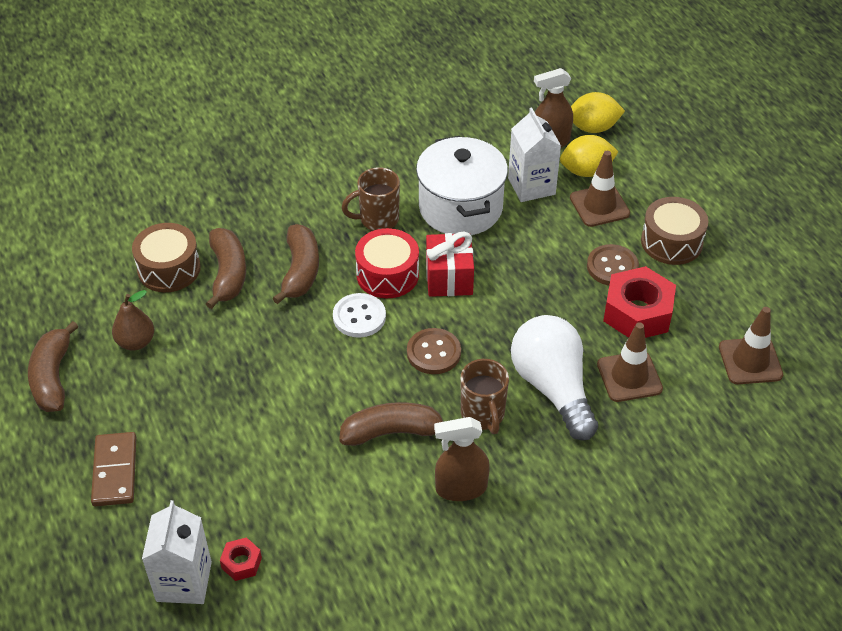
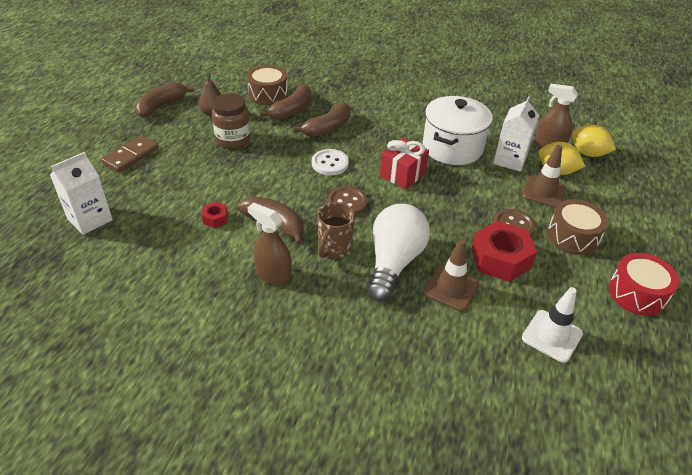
camera: 40 degrees right, 5 degrees down
(211, 362) = (233, 140): none -> brown jar
(241, 563) = (123, 230): red nut -> red nut (215, 218)
(377, 220) = (398, 129): brown mug -> none
(387, 275) = (370, 154): red drum -> red drum (637, 293)
(750, 361) = (552, 336): brown traffic cone -> white traffic cone

